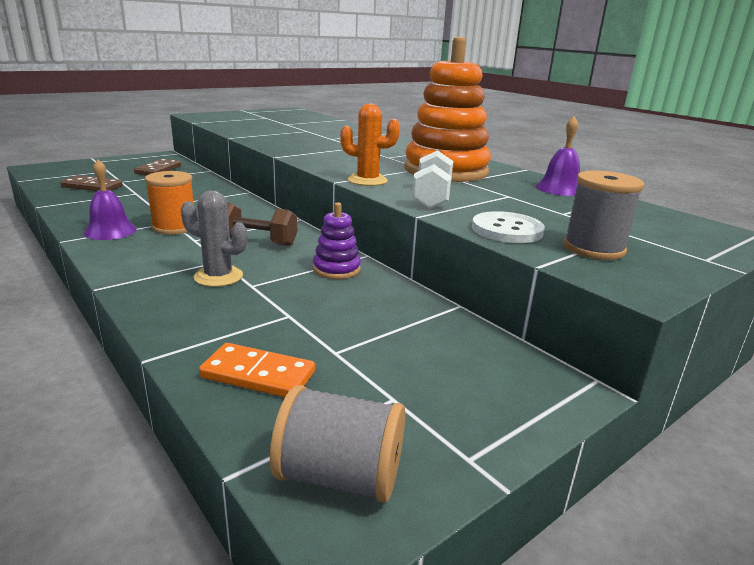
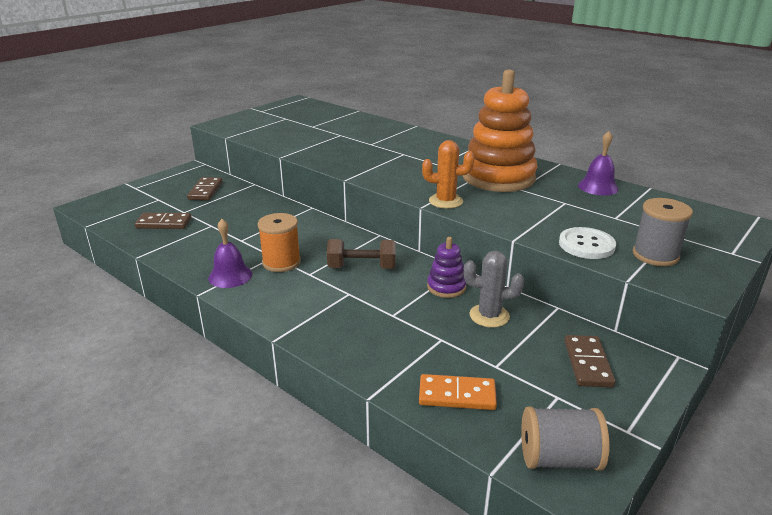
camera: 10 degrees left, 5 degrees up
(218, 277) = (360, 311): grey cactus -> grey cactus (489, 316)
(431, 197) = (509, 215): white dumbbell -> none
(461, 368) = (588, 363): none -> brown domino

